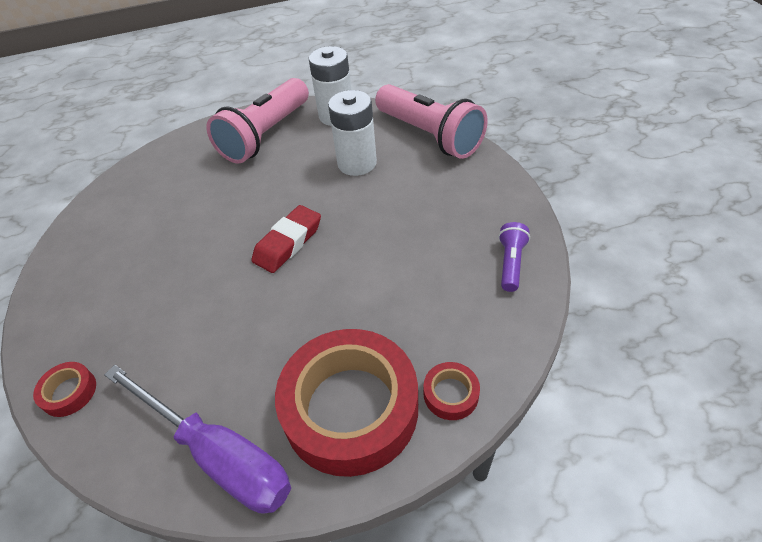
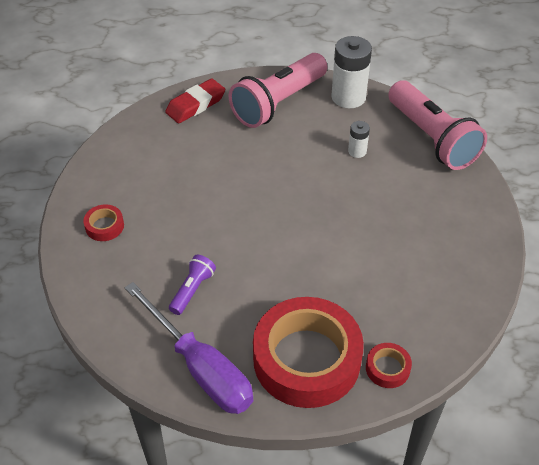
camera: 10 degrees right, 0 degrees up
(69, 392) = (92, 294): red tape -> red tape (104, 226)
(288, 243) = (281, 213): red eraser -> red eraser (195, 105)
(357, 163) = (357, 151): white battery -> white battery, size x0.50
(511, 263) = (469, 277): purple flashlight -> purple flashlight (192, 290)

